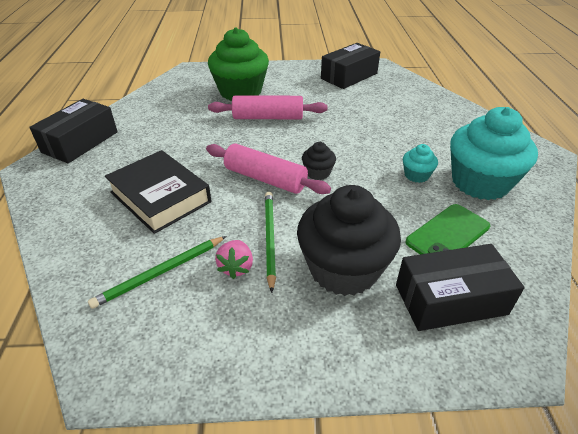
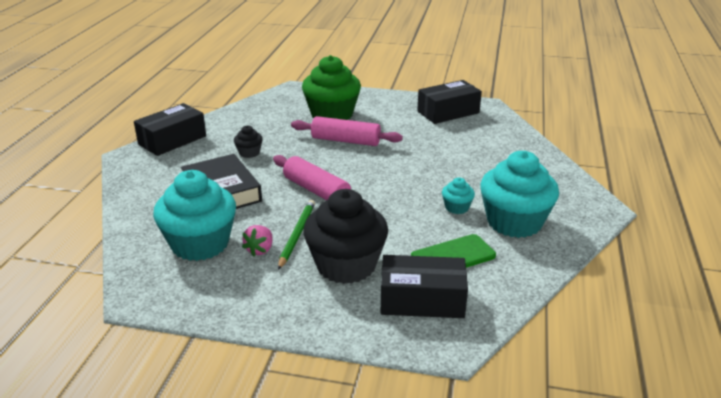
camera: 15 degrees right, 10 degrees down
(160, 273) = (200, 244): green pencil -> turquoise cupcake
(318, 173) = (366, 193): black cupcake -> black cupcake (249, 153)

